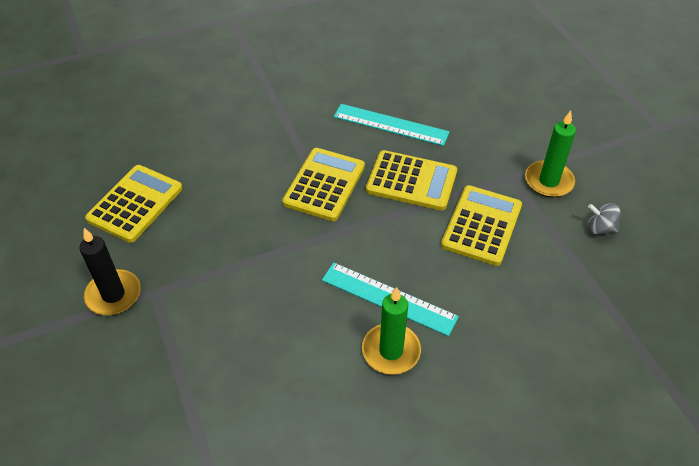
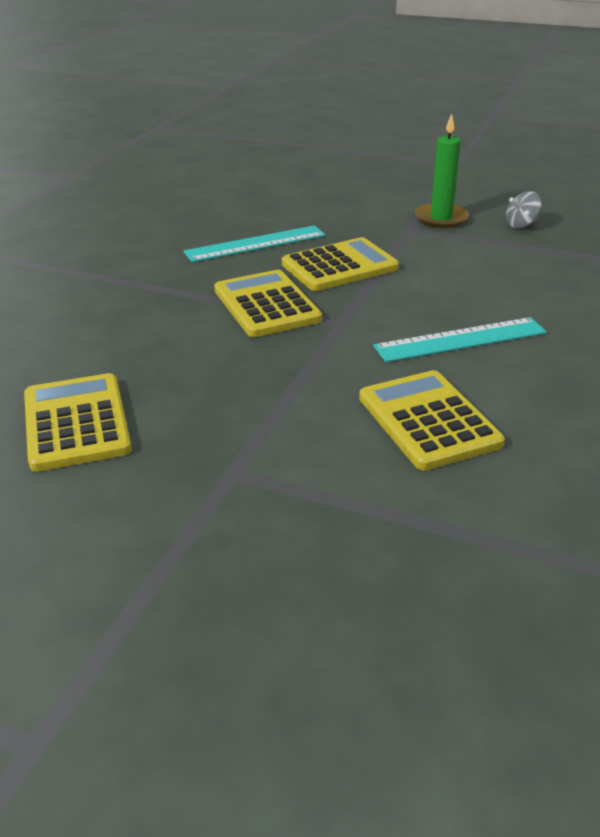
camera: 45 degrees left, 15 degrees down
(113, 295) = (186, 505): black candle -> none
(391, 351) = (525, 368): green candle -> none
(481, 225) = (443, 263): yellow calculator -> yellow calculator (428, 420)

